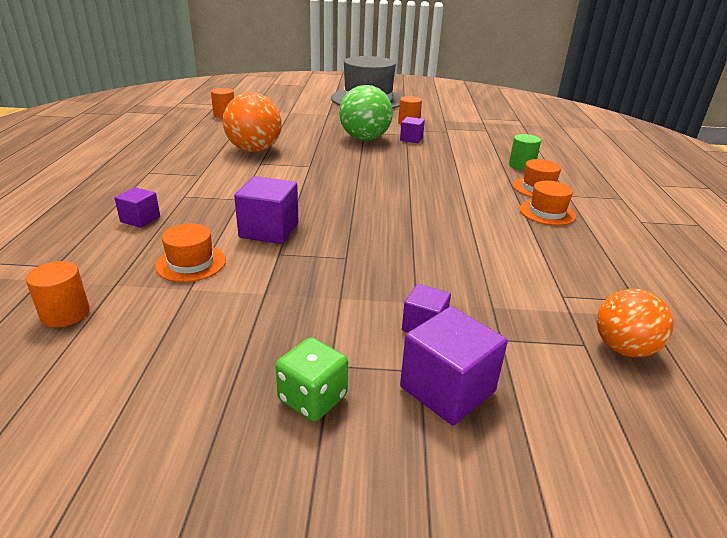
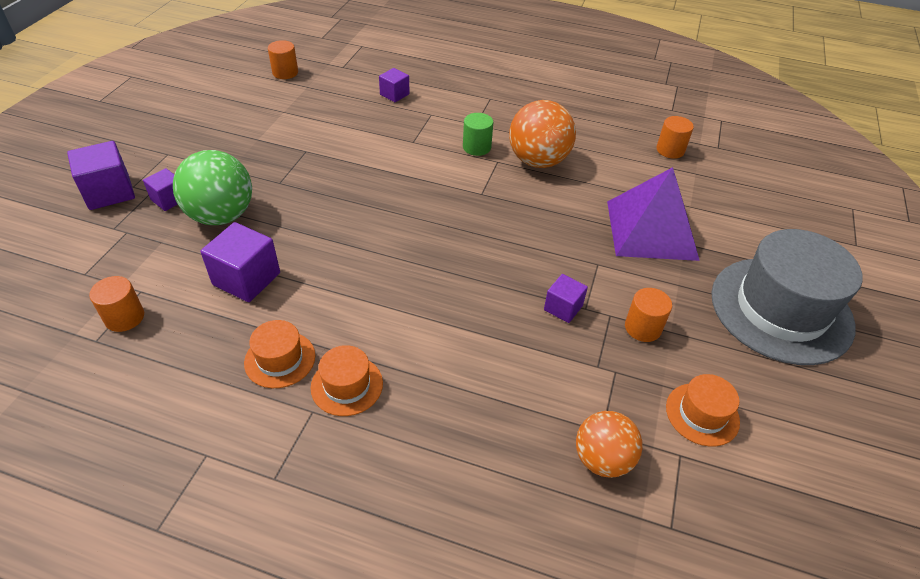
camera: 105 degrees right, 15 degrees up
(191, 263) = (315, 113): orange hat -> orange hat (702, 414)
(269, 230) = (345, 150): purple cube -> purple cube (246, 279)
(312, 398) = (148, 143): green dice -> none
(320, 120) = (651, 230): none -> purple pyramid
(364, 139) = (568, 258): green ball -> green ball (221, 216)
(521, 165) = (428, 405): green cylinder -> green cylinder (476, 147)
(598, 293) = (124, 317): none -> orange cylinder
(623, 348) = (61, 293): orange ball -> orange ball (602, 459)

